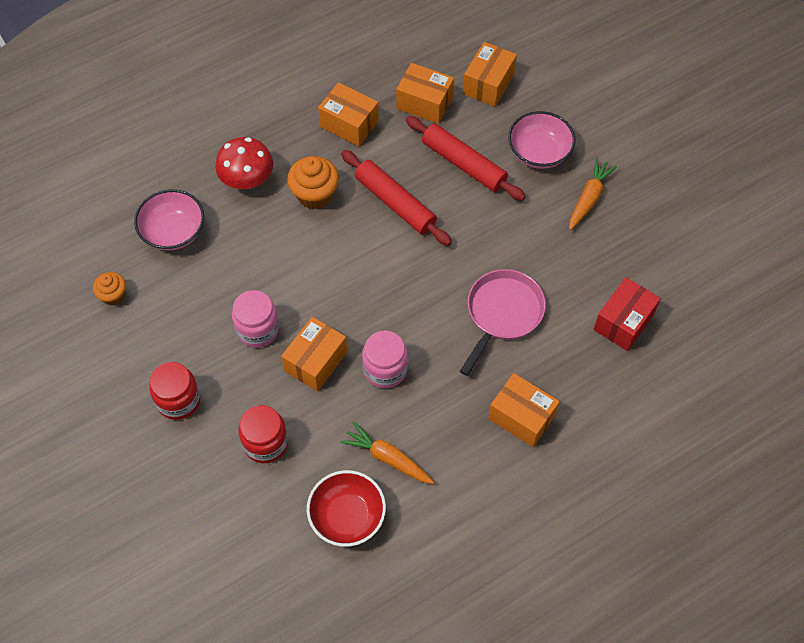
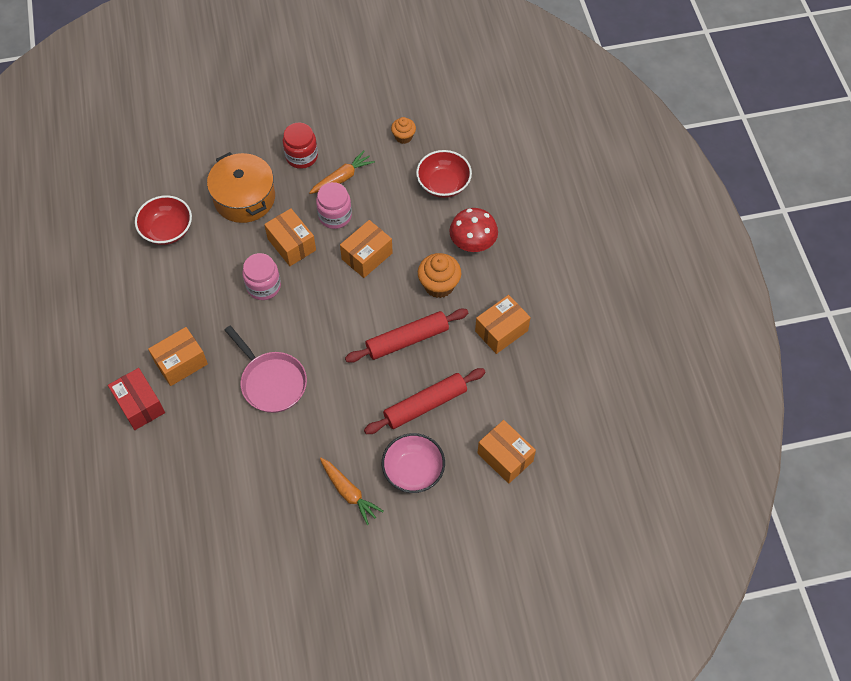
camera: 110 degrees right, 0 degrees up
(173, 232) = (443, 184): pink bowl -> red bowl
(265, 443) = (244, 198): red jar -> orange pot
(387, 458) = (195, 266): orange carrot -> orange carrot (342, 178)
(424, 103) = (502, 396): orange box -> orange box (367, 256)
(623, 322) = (221, 469): red box -> red box (140, 405)

